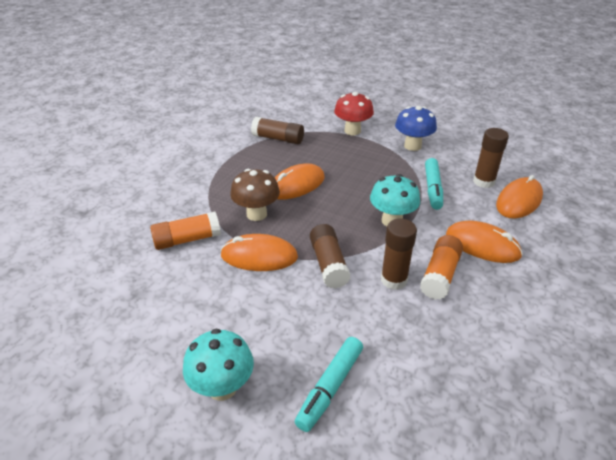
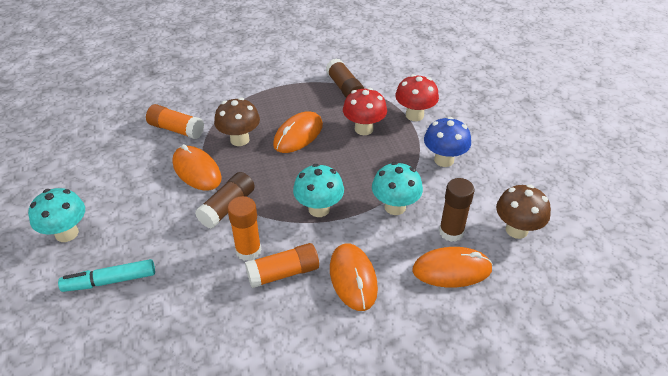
camera: 45 degrees right, 5 degrees up
(296, 185) = (298, 135): orange mouse -> orange mouse turned 60 degrees counterclockwise
(335, 156) = (364, 129): none -> red mushroom
(394, 280) = (248, 250): brown glue stick -> orange glue stick
(432, 189) = (395, 207): turquoise marker -> turquoise mushroom
(510, 159) = (516, 230): none -> brown mushroom

